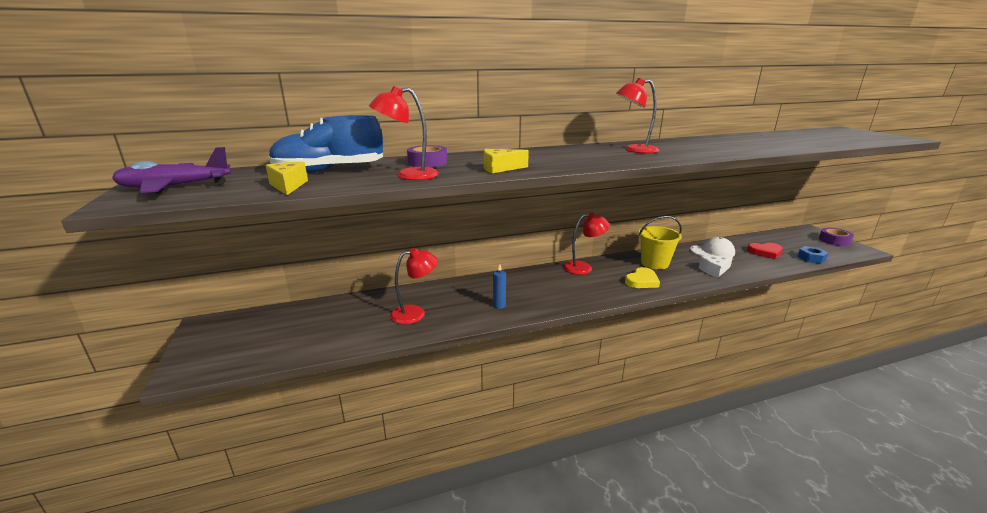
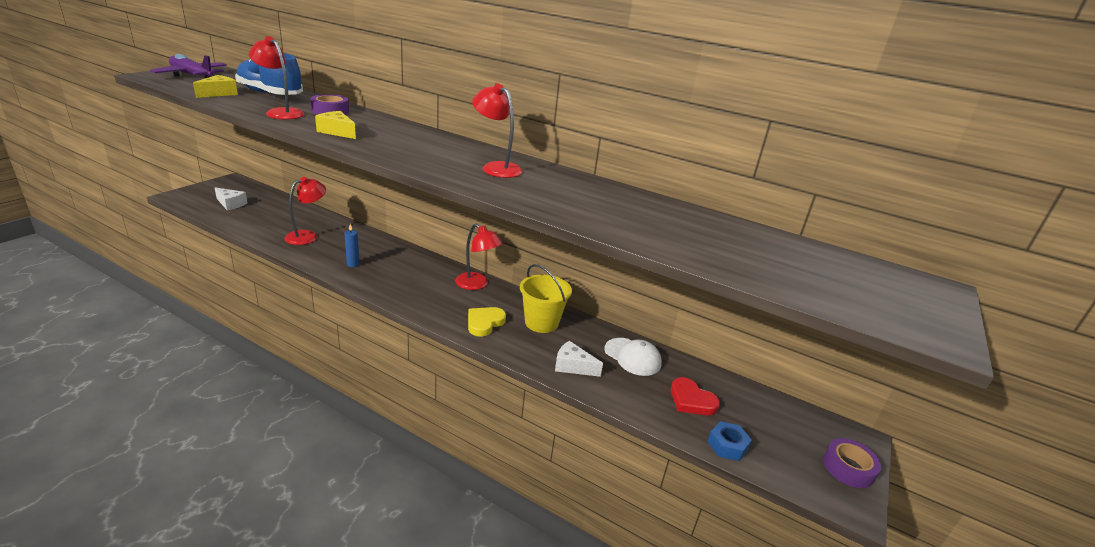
camera: 45 degrees right, 5 degrees up
(271, 339) = (231, 204): none -> white cheese
(415, 313) = (307, 236): red lamp -> red lamp turned 75 degrees counterclockwise
(642, 281) = (484, 323): yellow heart -> yellow heart turned 120 degrees clockwise

